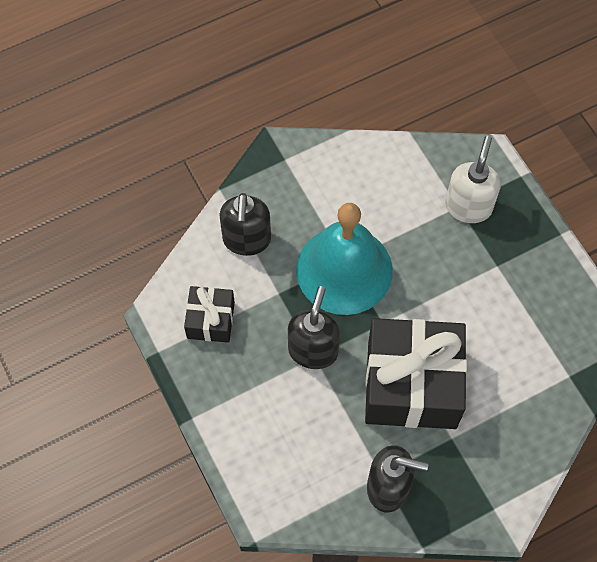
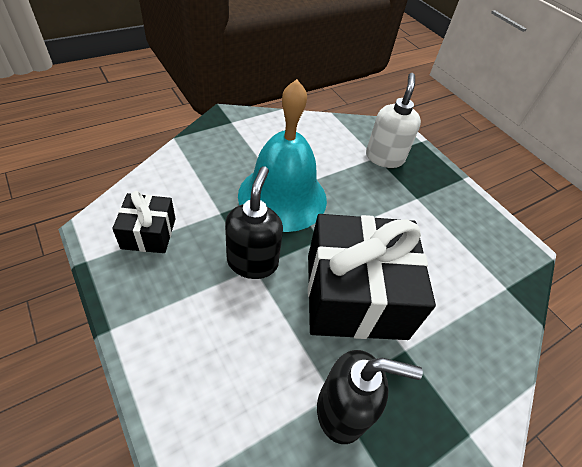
camera: 10 degrees left, 15 degrees down
(246, 240) = (193, 172): black soap dispenser -> none

